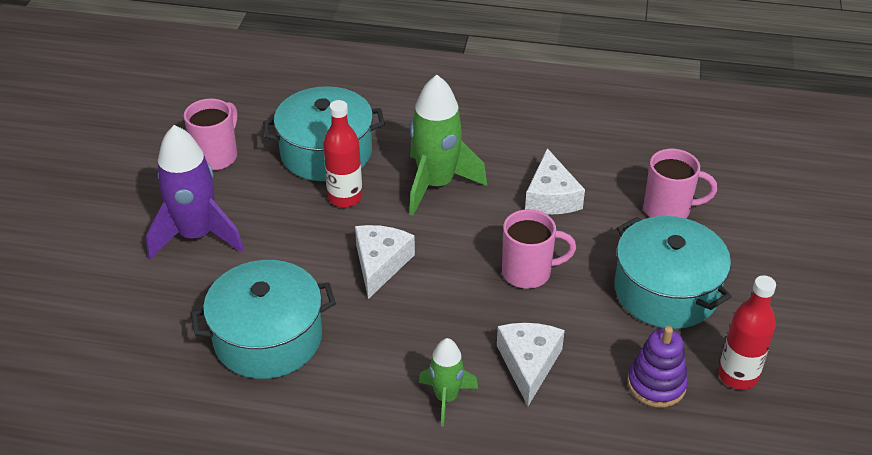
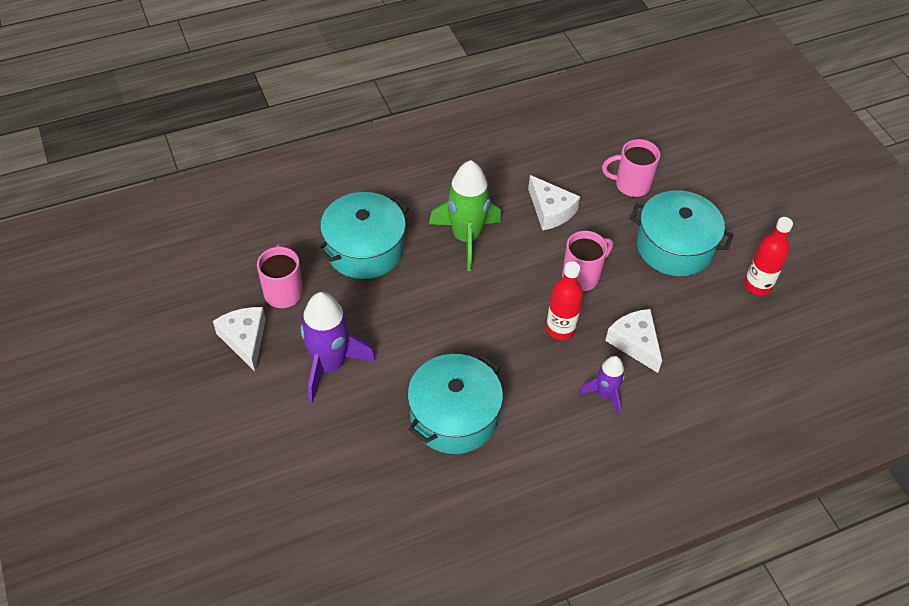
camera: 35 degrees left, 10 degrees up
(345, 198) = (411, 280): red bottle -> red bottle (560, 329)
(380, 264) = (481, 320): white cheese -> white cheese (245, 339)
(446, 398) = (605, 394): green rocket -> purple rocket
(656, 384) = (718, 316): purple stacking toy -> none
(668, 210) = (631, 184): pink mug -> pink mug turned 150 degrees counterclockwise

